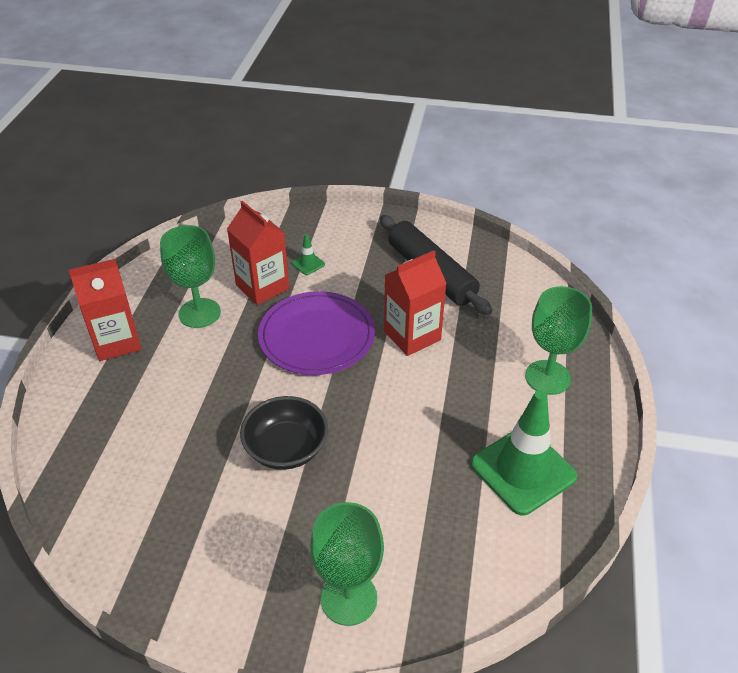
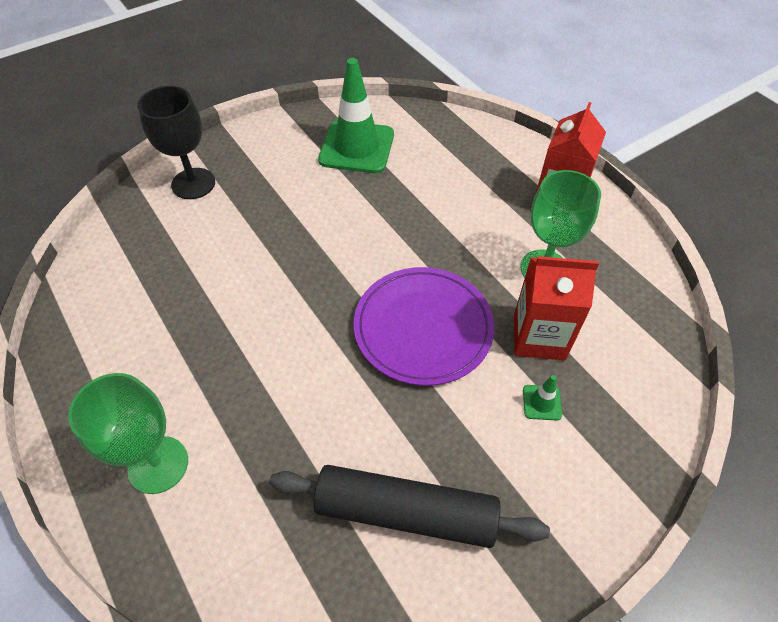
camera: 135 degrees right, 10 degrees up
(286, 448) = (330, 227): black bowl -> none
(349, 598) = (193, 183): green goblet -> black goblet
(412, 335) = (339, 402): red carton -> none
(523, 470) = (125, 344): green traffic cone -> green traffic cone (356, 147)

